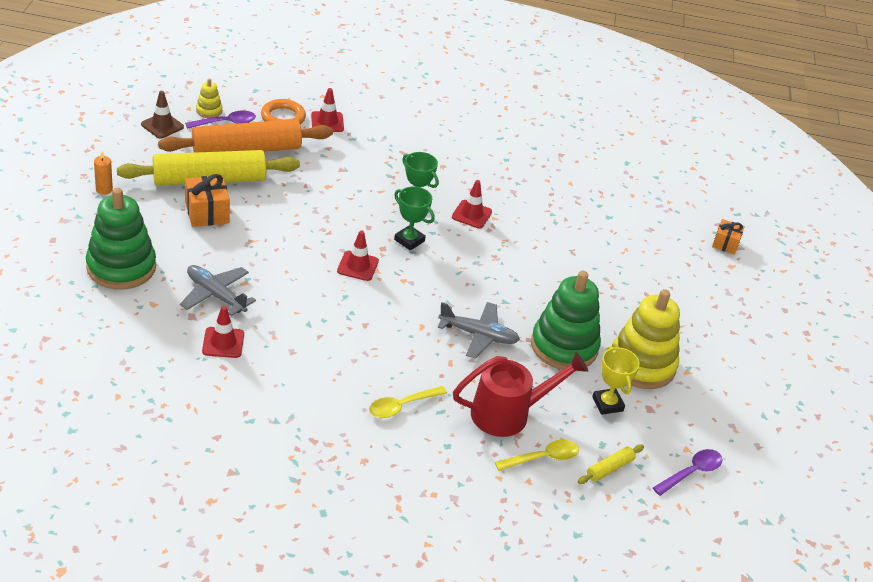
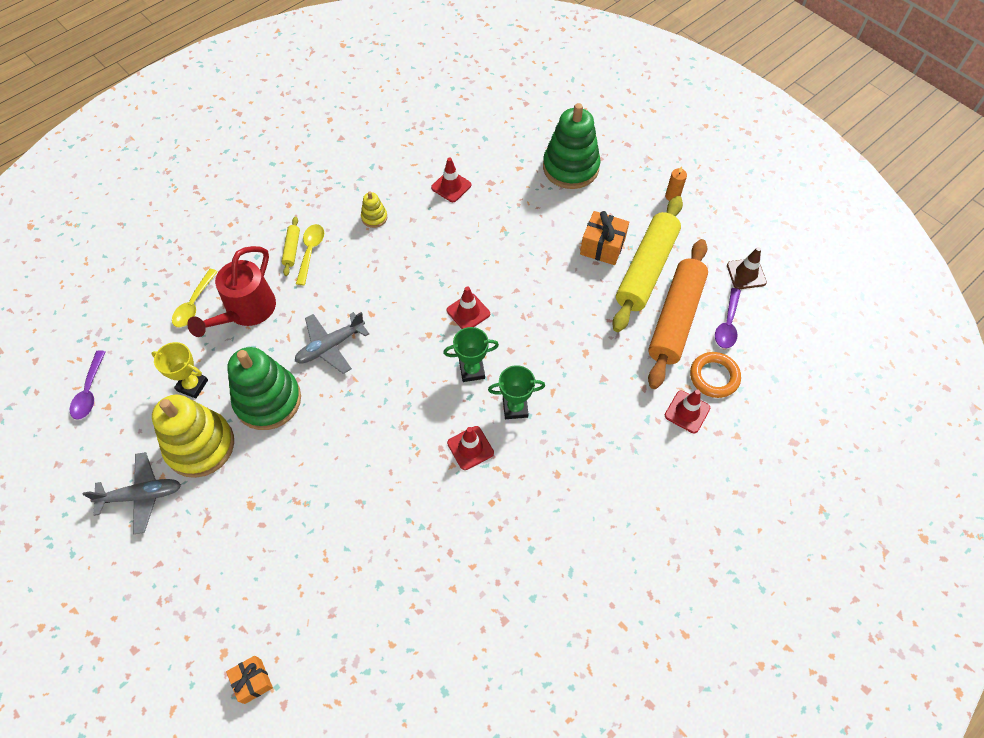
camera: 135 degrees right, 20 degrees up
(209, 111) = (754, 321): yellow stacking toy -> yellow stacking toy (374, 217)
(215, 295) = (502, 205): grey plane -> grey plane (141, 495)
(609, 468) = (146, 339): yellow rolling pin -> yellow rolling pin (292, 249)

